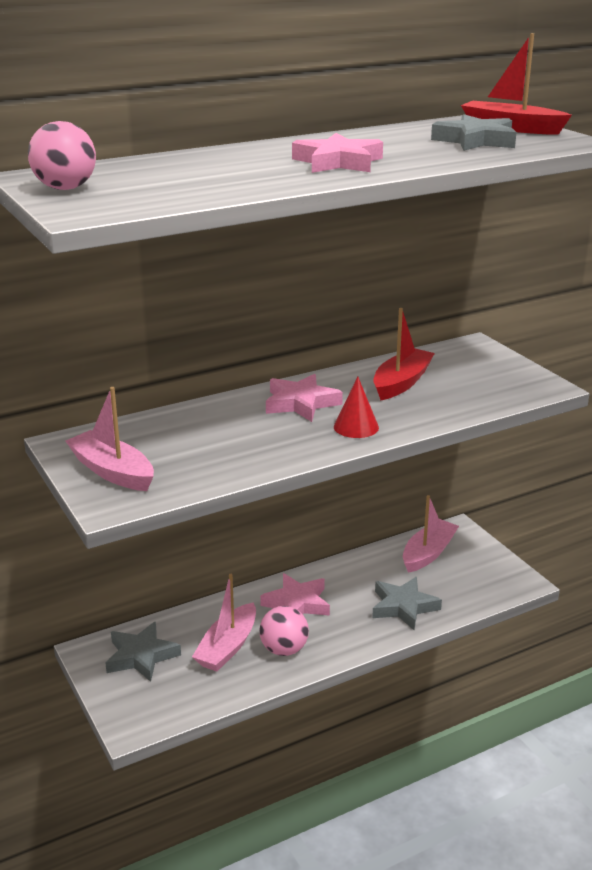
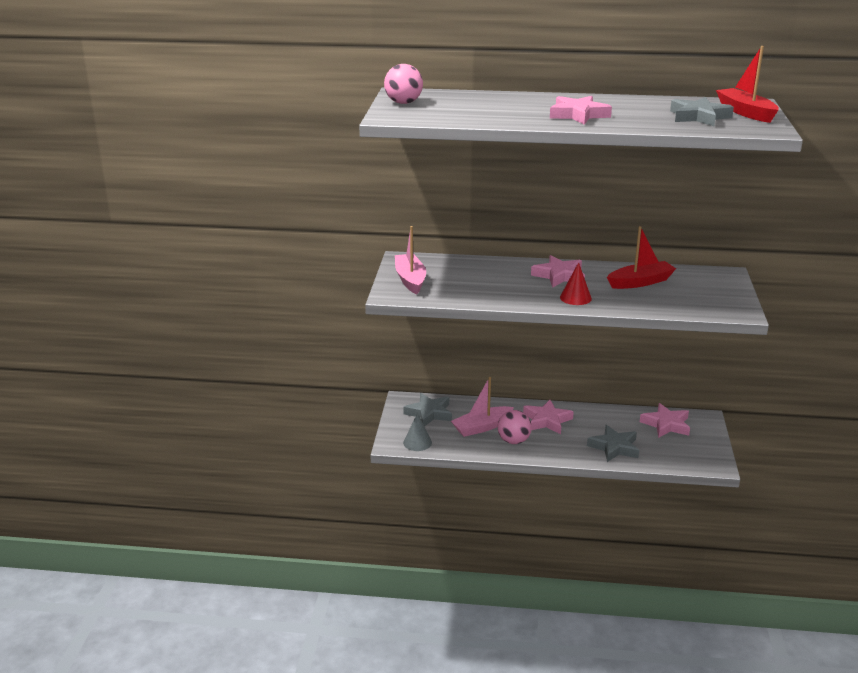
camera: 35 degrees right, 0 degrees up
(163, 708) = (417, 442): none -> grey cone
(428, 553) = (666, 424): pink boat -> pink star

